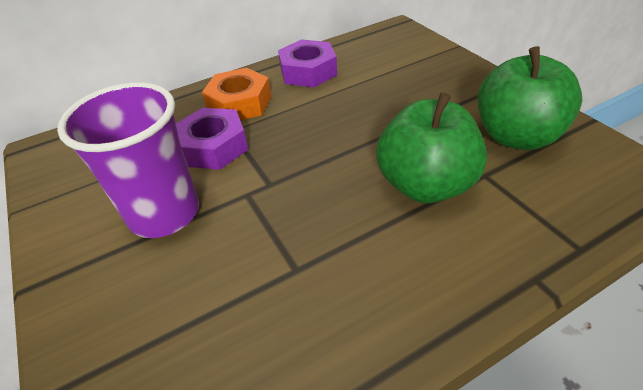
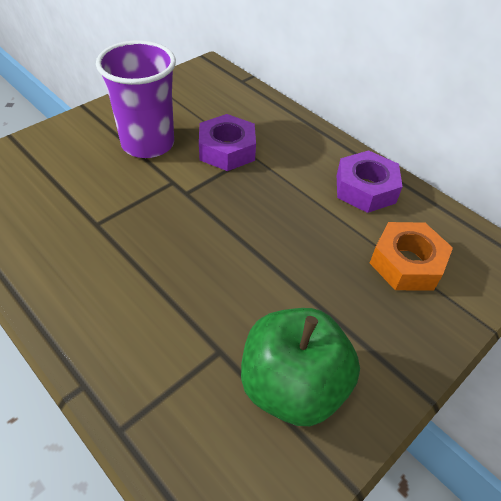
camera: 70 degrees right, 5 degrees up
(240, 103) = (293, 151): orange nut -> orange nut (406, 263)
(425, 185) = (197, 299): green apple -> none

